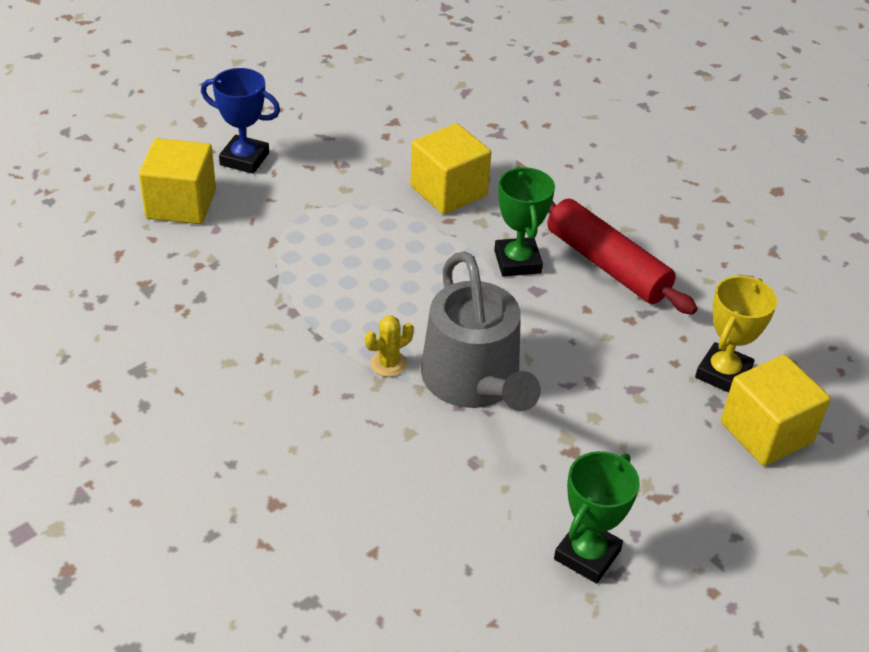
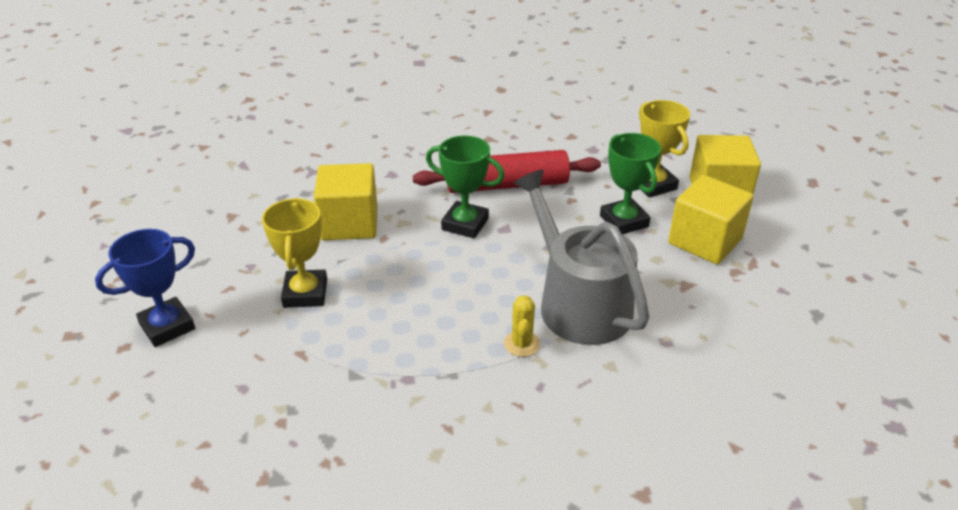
camera: 55 degrees left, 5 degrees down
(181, 204) = (178, 400): yellow cube -> yellow cube (705, 241)
(339, 209) = (305, 293): none -> yellow trophy
(474, 381) = (578, 303): grey watering can -> grey watering can turned 135 degrees counterclockwise
(587, 555) = (792, 322): green trophy -> green trophy (624, 221)

